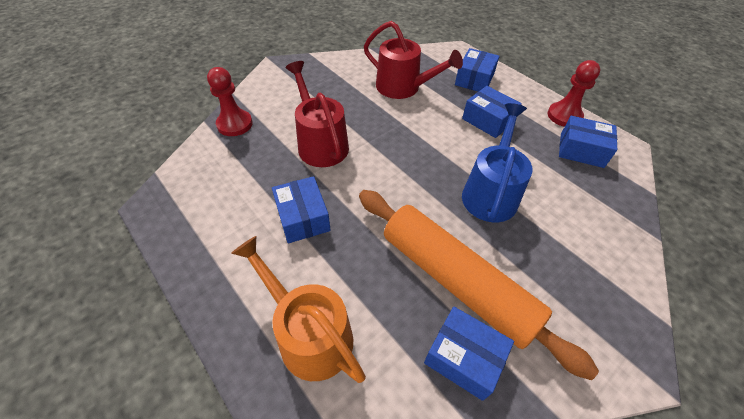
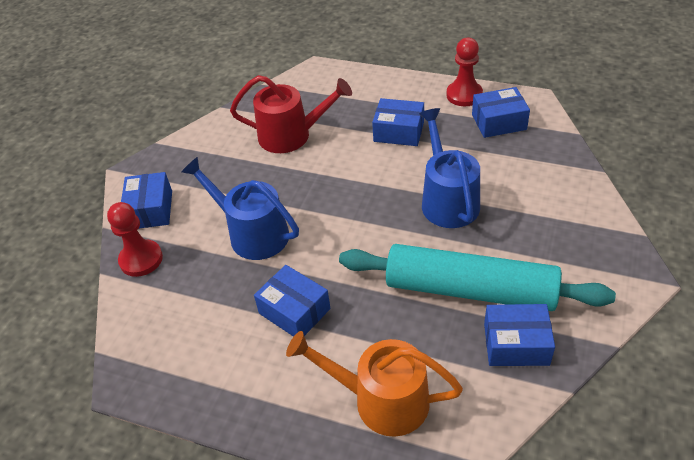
camera: 25 degrees left, 5 degrees down
(320, 143) = (252, 233): red watering can -> blue watering can
(456, 280) = (470, 290): orange rolling pin -> turquoise rolling pin
(474, 79) = (356, 94): blue box -> blue box (150, 210)

